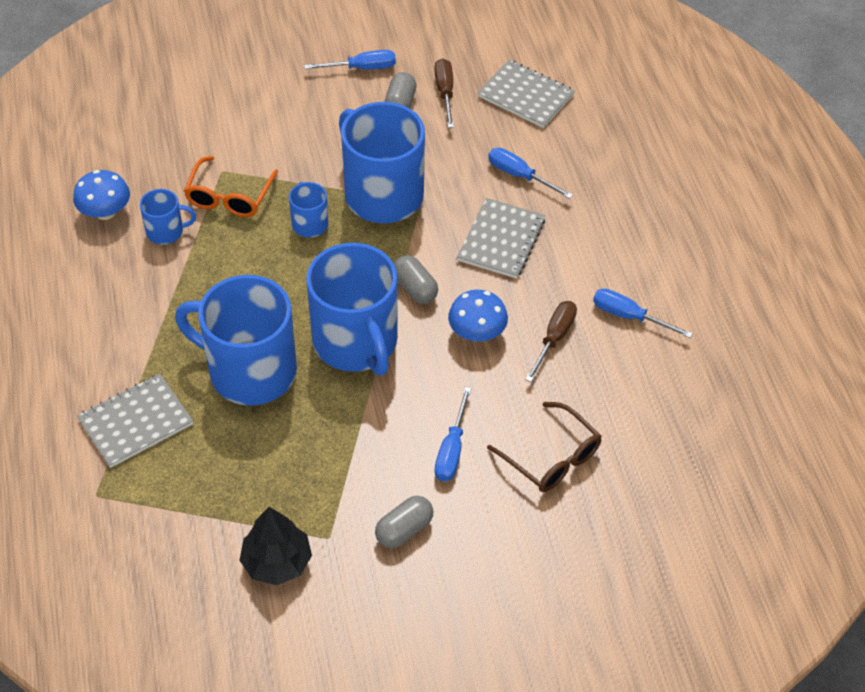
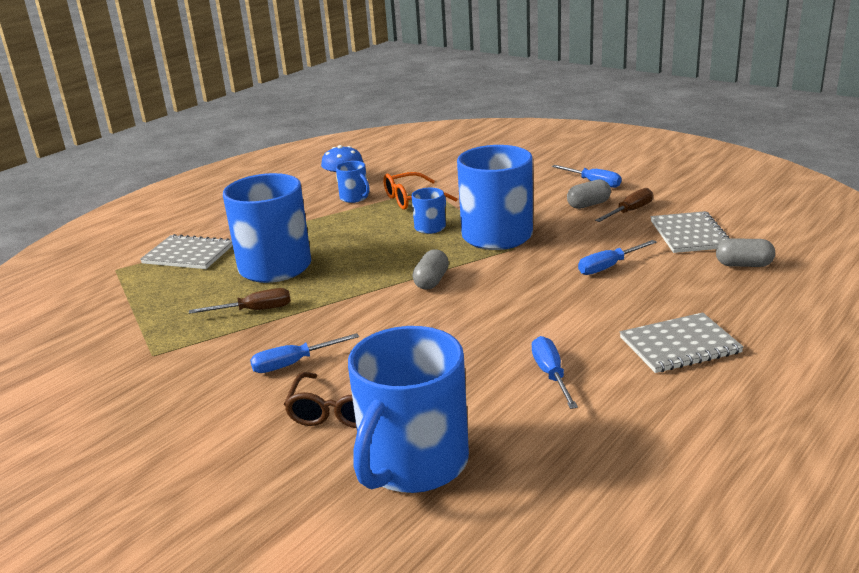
camera: 55 degrees right, 25 degrees down
(276, 562) = (111, 347): black tree -> none
(356, 342) = (349, 285): blue mug -> blue mug (413, 463)
(404, 530) = (189, 380): grey capsule -> grey capsule (743, 265)
(477, 333) = (426, 320): blue mushroom -> none
(501, 240) = (533, 288): grey notebook -> grey notebook (679, 345)
(519, 176) = (609, 267): blue screwdriver -> blue screwdriver turned 120 degrees counterclockwise
(554, 338) = (470, 353): brown screwdriver -> brown screwdriver (254, 310)

